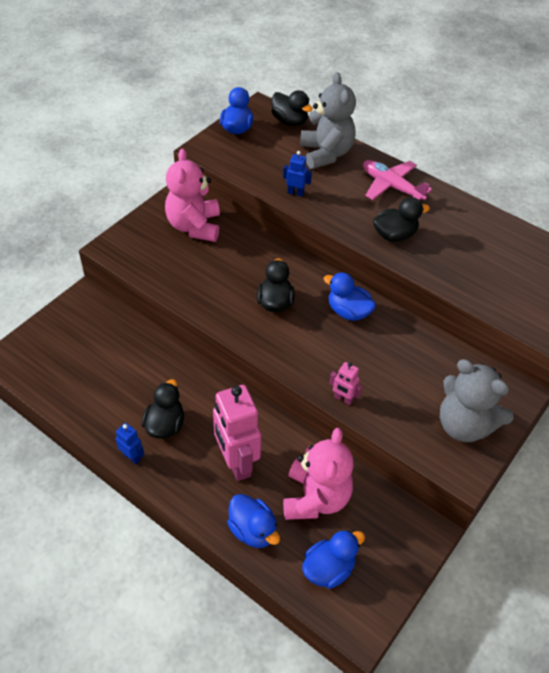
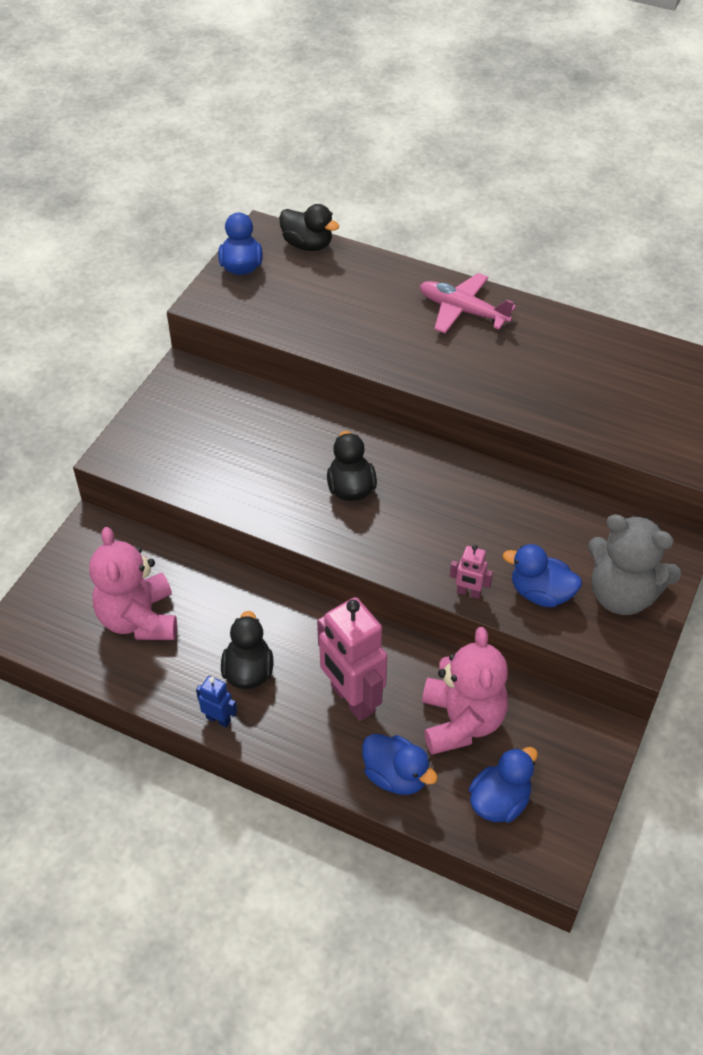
camera: 10 degrees left, 0 degrees up
(194, 226) = (217, 407): pink teddy bear -> pink teddy bear (139, 619)
(295, 193) = (343, 341): blue robot -> none
(326, 154) = (367, 281): grey teddy bear -> none
(348, 312) = (445, 482): blue duck -> blue duck (540, 593)
(394, 235) = (483, 374): black duck -> none

